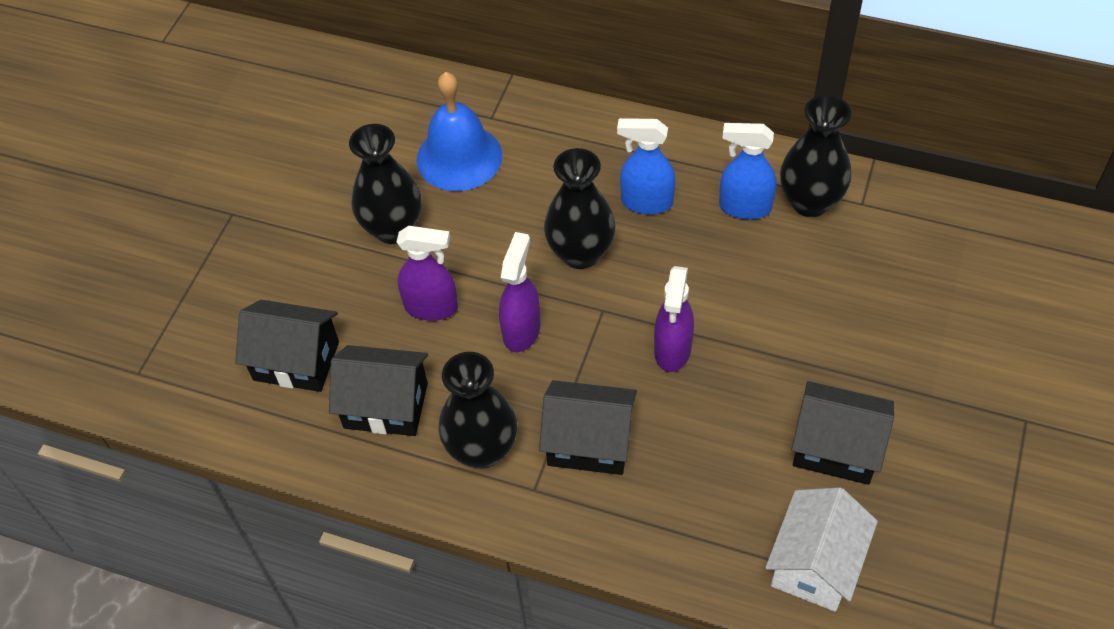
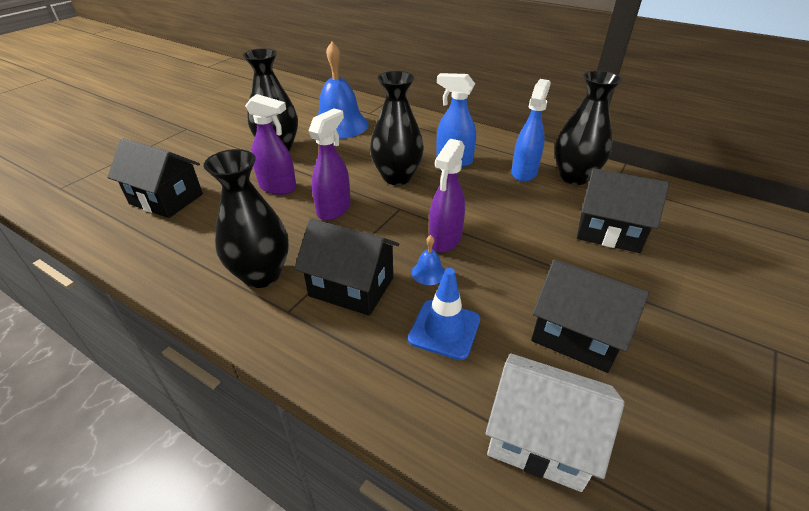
camera: 10 degrees right, 15 degrees down
(386, 405) = (208, 234): black house -> black house (609, 231)
(667, 403) = (428, 272): none -> blue bell
(704, 473) = (444, 329): none -> blue traffic cone
(744, 207) = (524, 172): blue spray bottle -> blue spray bottle turned 90 degrees clockwise
(815, 564) = (540, 438): white house -> white house turned 75 degrees clockwise

